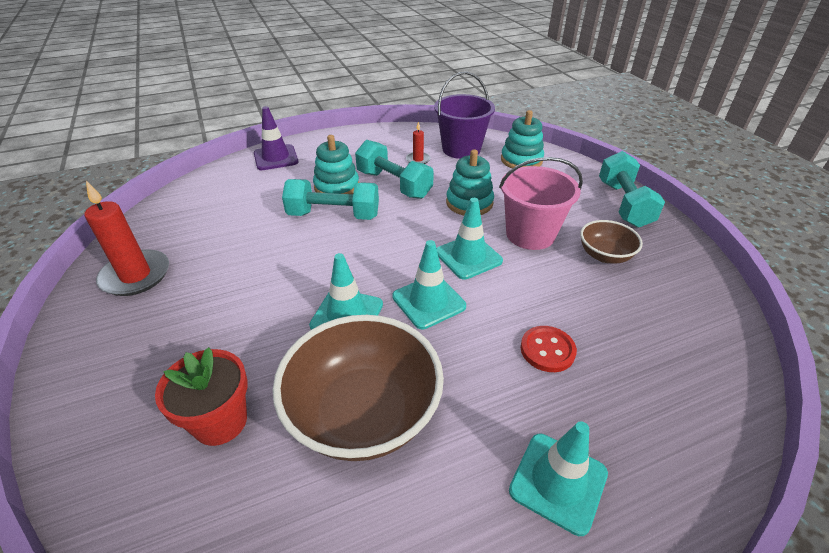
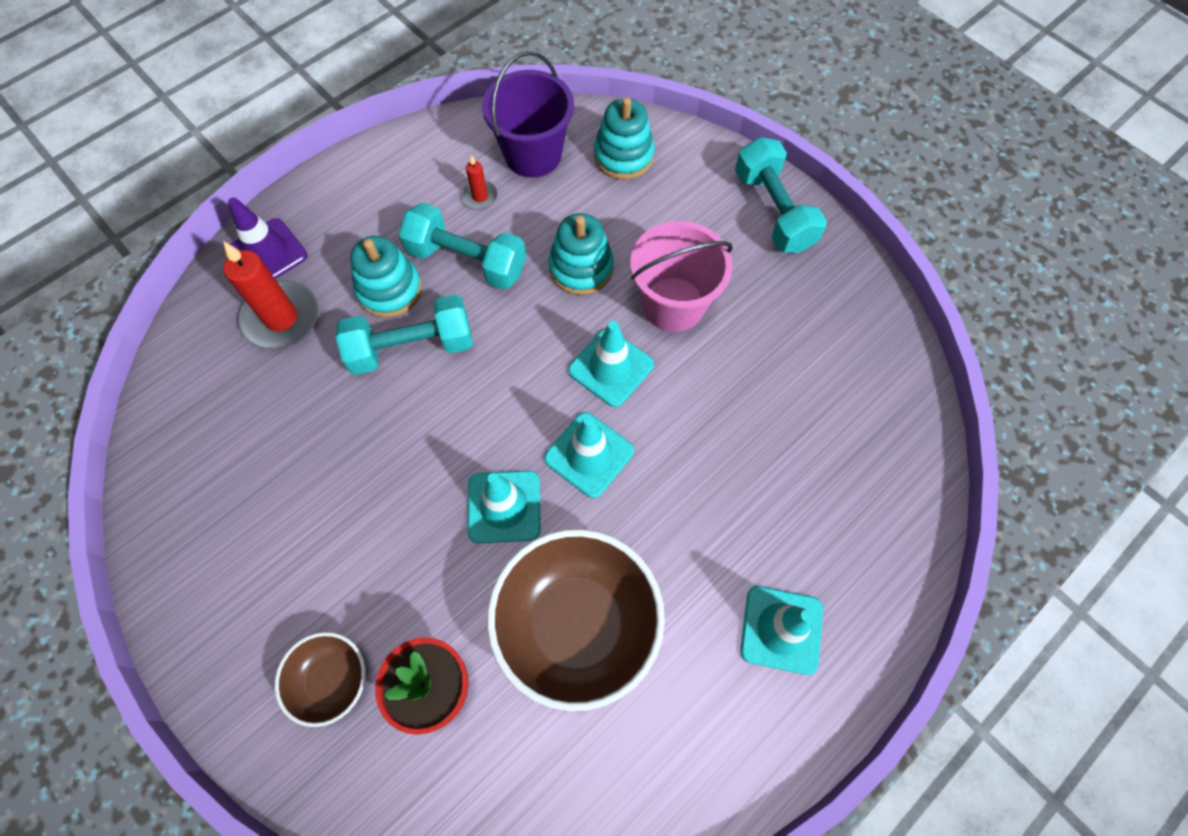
camera: 20 degrees left, 25 degrees up
(136, 275) = (208, 537): red candle -> red candle (281, 318)
(547, 350) = (736, 480): red button -> none
(604, 255) = (767, 314): brown bowl -> brown bowl (331, 680)

